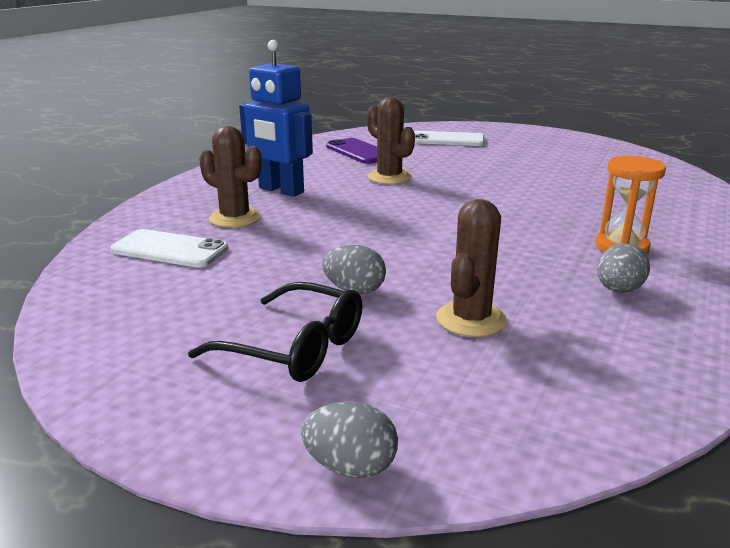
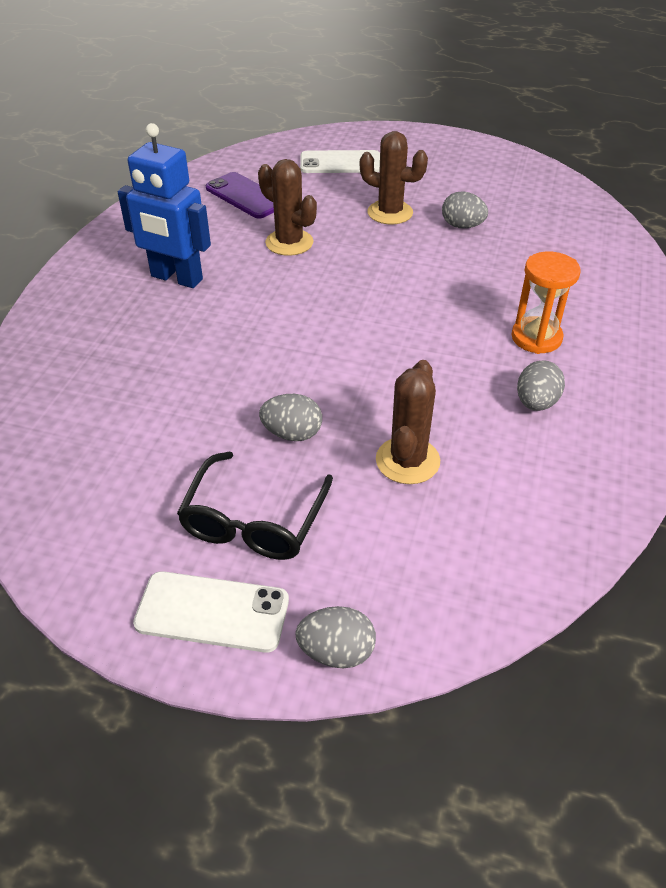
camera: 10 degrees left, 20 degrees up
(170, 250) = (88, 393): white phone -> white phone (212, 612)
(235, 218) = (140, 333): brown cactus -> brown cactus (390, 213)
(294, 347) = (254, 520): black glasses -> black glasses turned 90 degrees clockwise
(553, 177) = (462, 226): none -> grey egg

